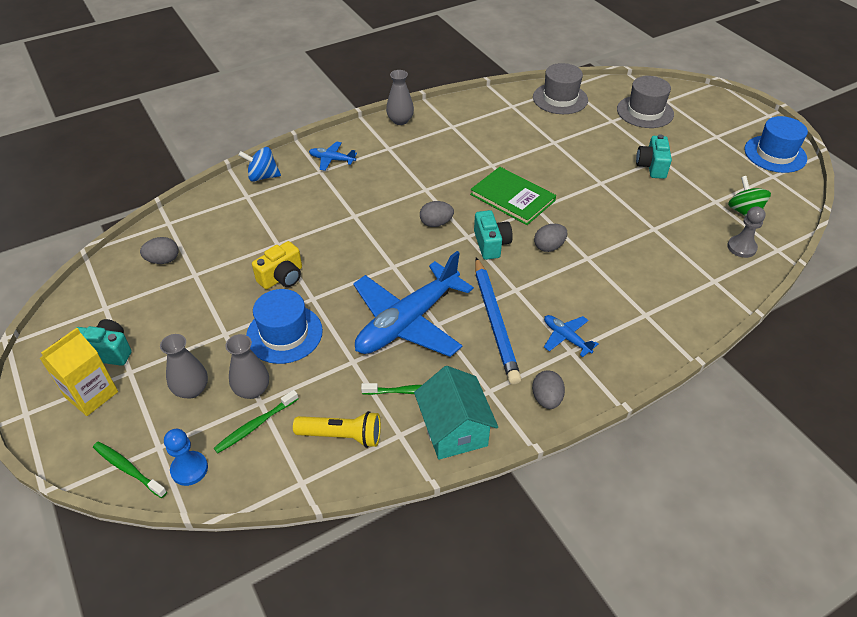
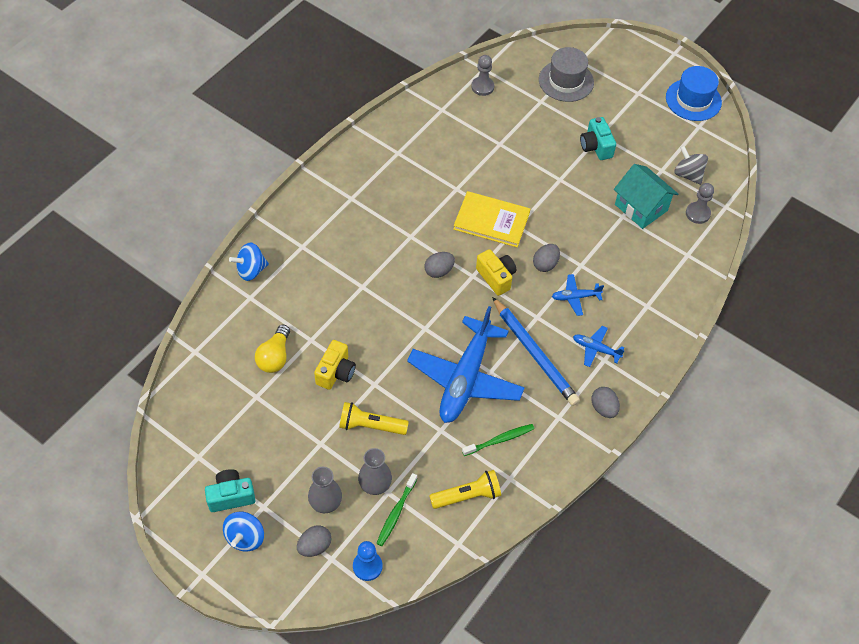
camera: 25 degrees left, 10 degrees up
(91, 394) = (245, 537): yellow carton -> blue spinning top
(128, 469) = (320, 585): green toothbrush -> none
(163, 260) = (218, 392): grey egg -> grey egg (315, 546)
(235, 247) = (275, 356): none -> yellow light bulb
(284, 334) = (370, 425): blue hat -> yellow flashlight
(332, 160) = (305, 229): blue plane -> blue plane (575, 297)
(400, 120) = (344, 160): grey vase -> none
(454, 429) = (548, 459): turquoise house -> turquoise house (641, 207)
(491, 244) = (496, 277): turquoise camera -> yellow camera
(512, 197) = (491, 221): green book -> yellow book
(560, 99) = (482, 87): grey hat -> grey pawn
(744, 212) = (688, 174): green spinning top -> grey spinning top

